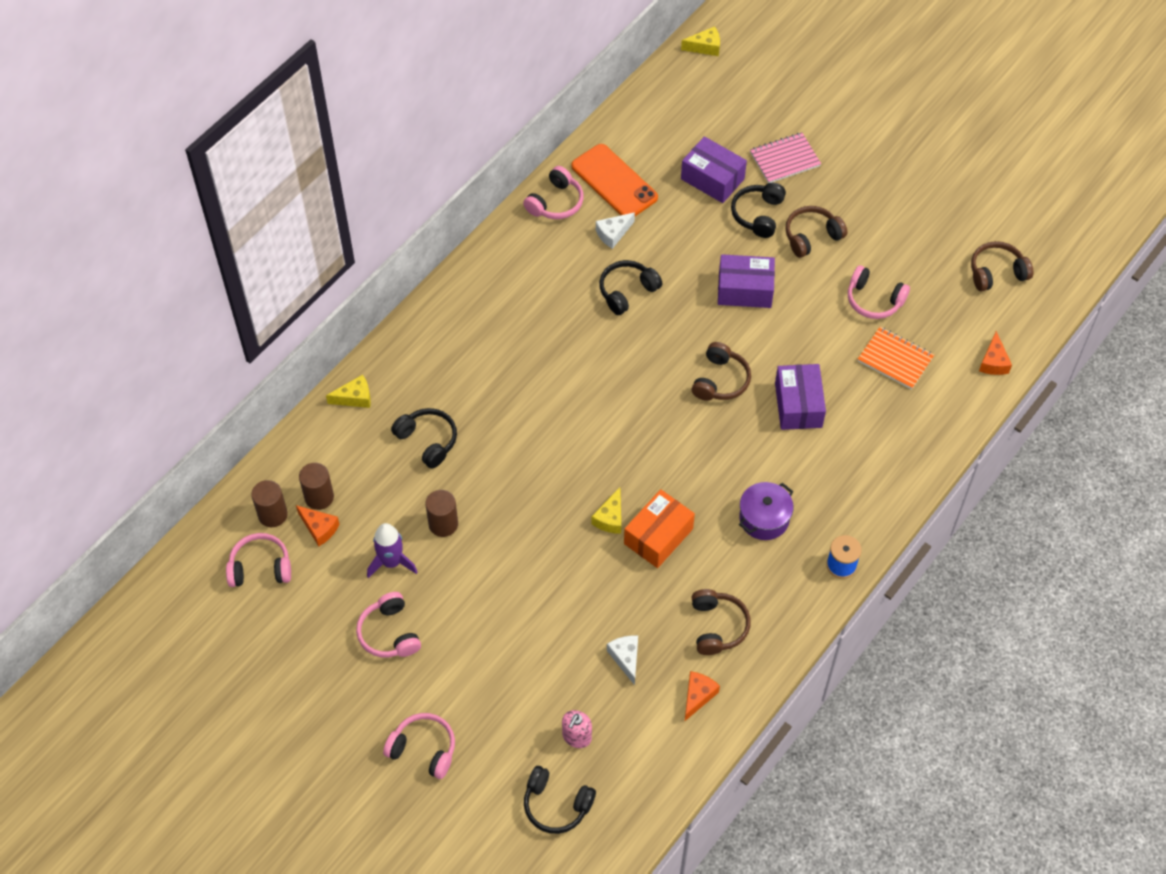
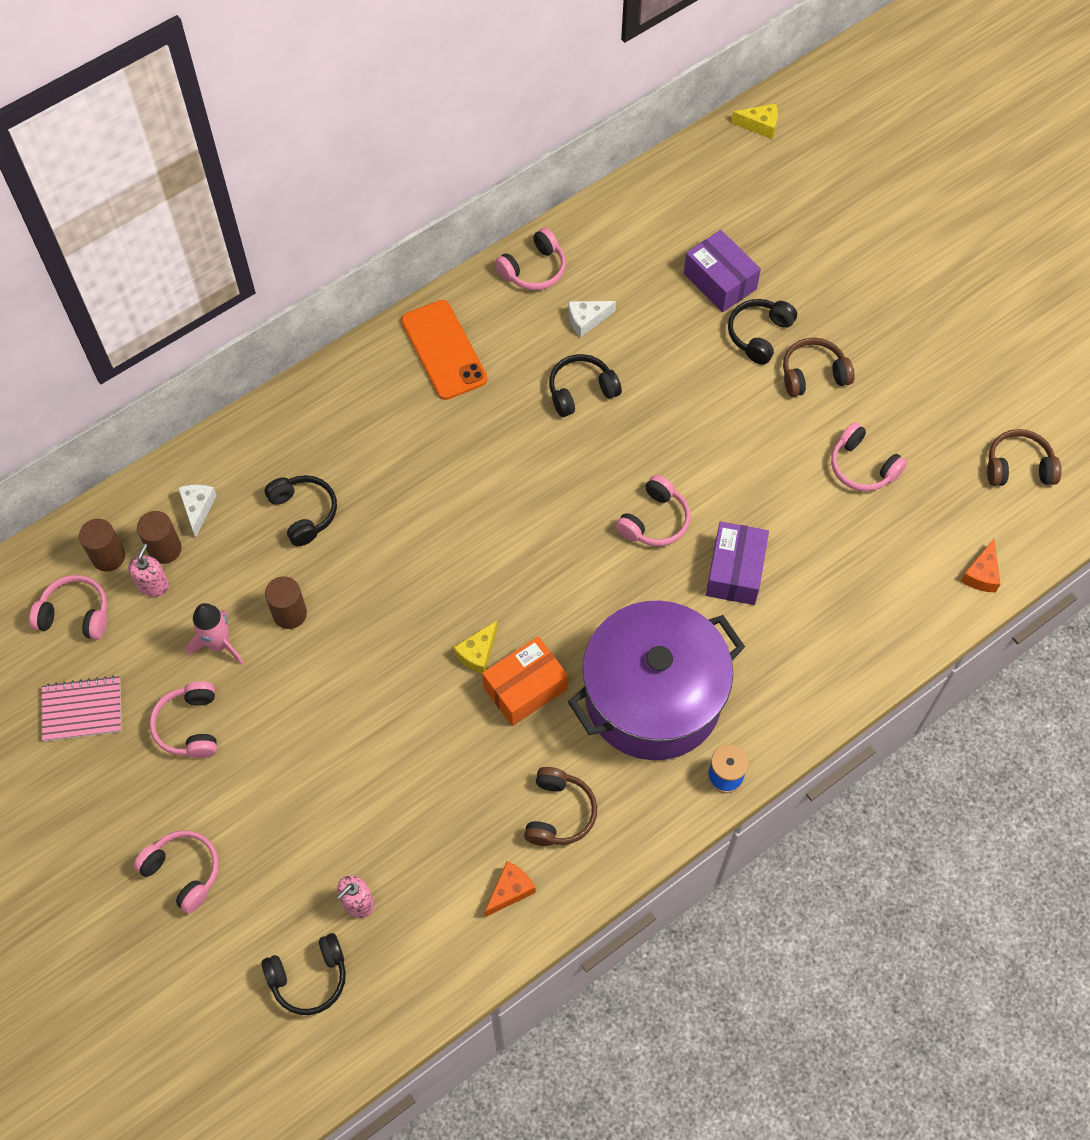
camera: 15 degrees right, 5 degrees up
(319, 528) = (153, 585): orange cheese -> pink soap dispenser
(355, 397) = (240, 444): yellow cheese -> none
(391, 562) = (219, 644): purple rocket -> pink rocket
(556, 805) = (309, 977): black headphones -> black headphones turned 60 degrees counterclockwise
(614, 182) = (607, 260): orange phone -> orange phone (443, 350)
(626, 658) = (442, 824): white cheese -> white cheese (198, 508)
(720, 380) = (654, 520): brown headphones -> pink headphones
(744, 290) = (716, 420): purple box -> none
(764, 518) = (653, 697): purple pot -> purple pot, size x2.29
(785, 159) = (810, 276): pink notebook -> pink notebook (82, 710)
(895, 359) = (865, 543): orange notebook -> none

